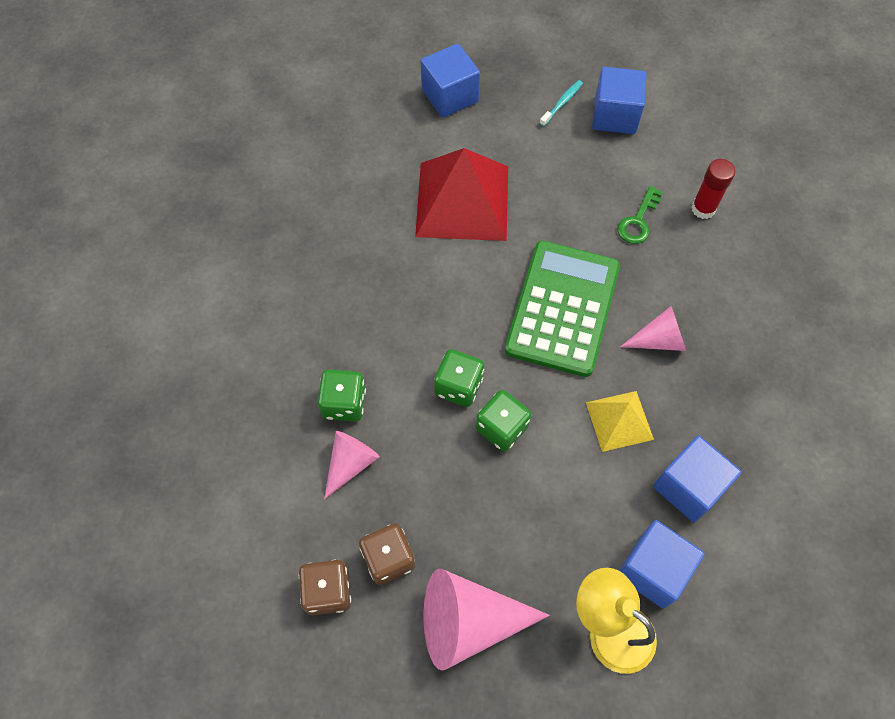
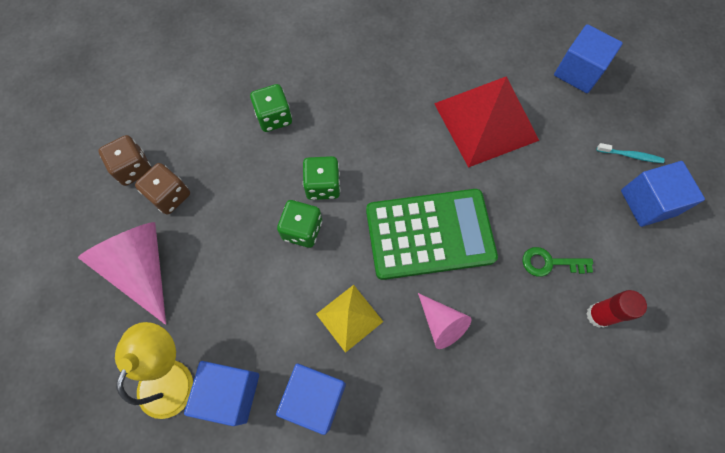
camera: 65 degrees right, 5 degrees up
(350, 463) = (230, 141): pink cone -> none

